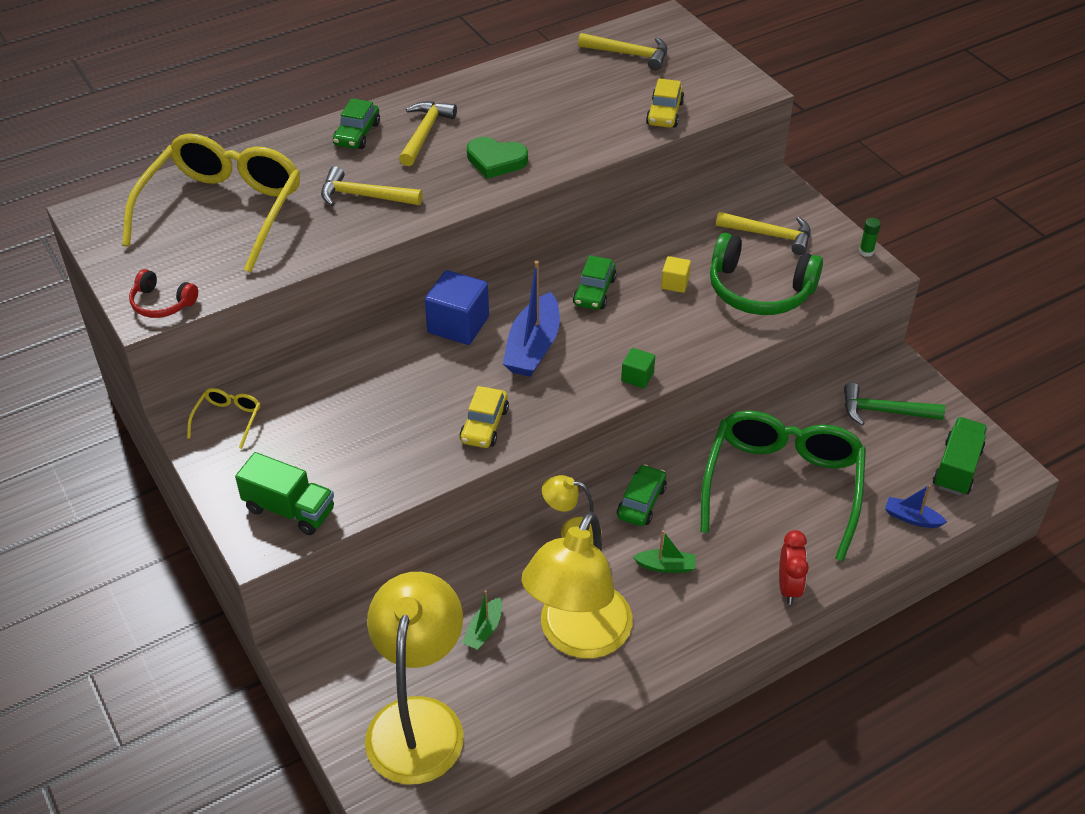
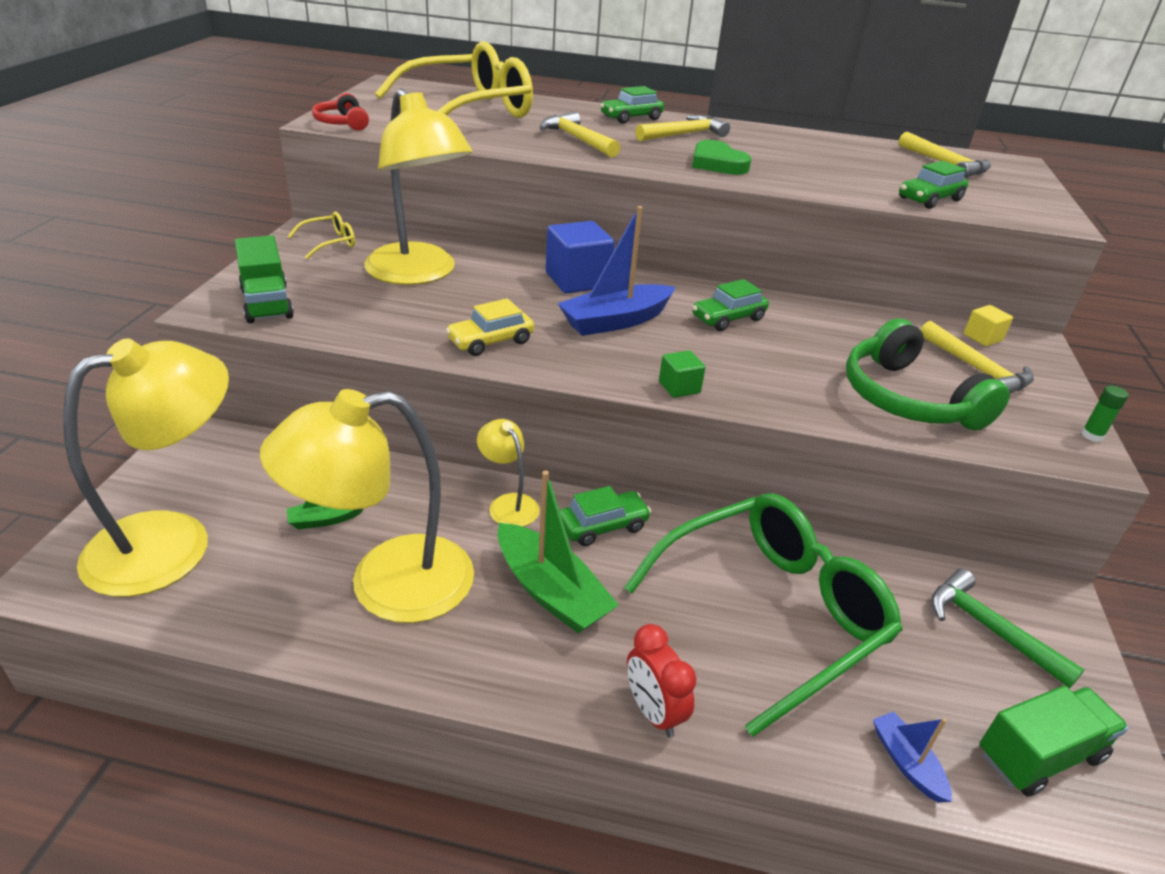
camera: 40 degrees right, 10 degrees down
(344, 400) = (419, 274): none -> yellow lamp
(664, 113) = (929, 199): yellow car -> green car
(666, 566) = (550, 591): green boat -> green boat, size x1.91
(675, 283) = (818, 350): yellow cube -> yellow cube (982, 337)
(788, 587) = (653, 712): red clock -> red clock turned 105 degrees clockwise

